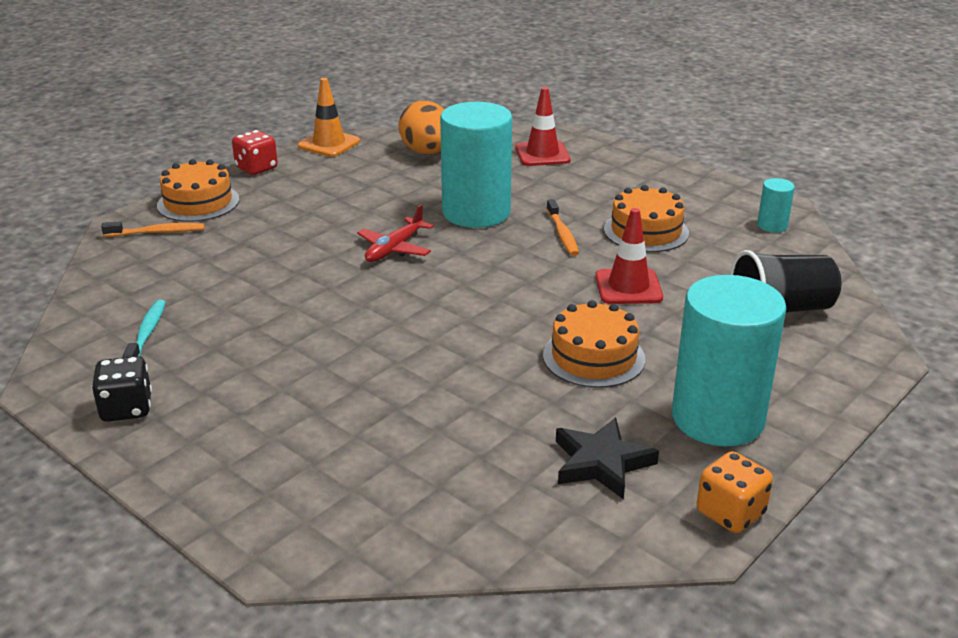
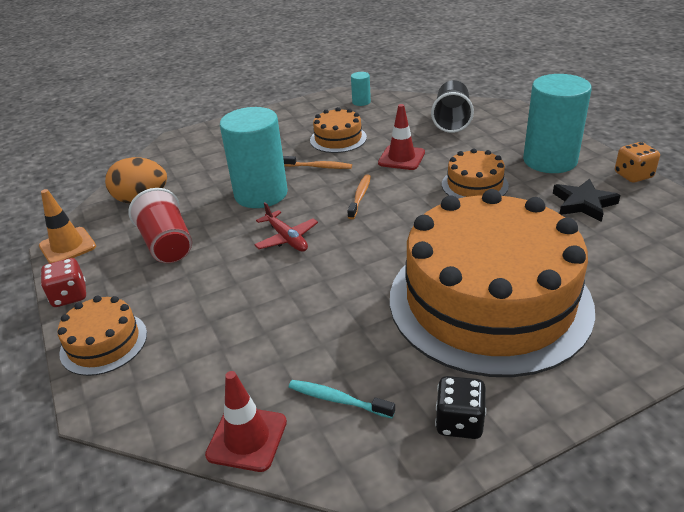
camera: 65 degrees left, 5 degrees up
(157, 232) = (142, 378): orange toothbrush -> orange toothbrush (360, 196)
(328, 403) = (489, 301): none -> orange cake
(352, 189) = (167, 245): none -> red cup
(542, 154) = (198, 153): red traffic cone -> red traffic cone (247, 438)

